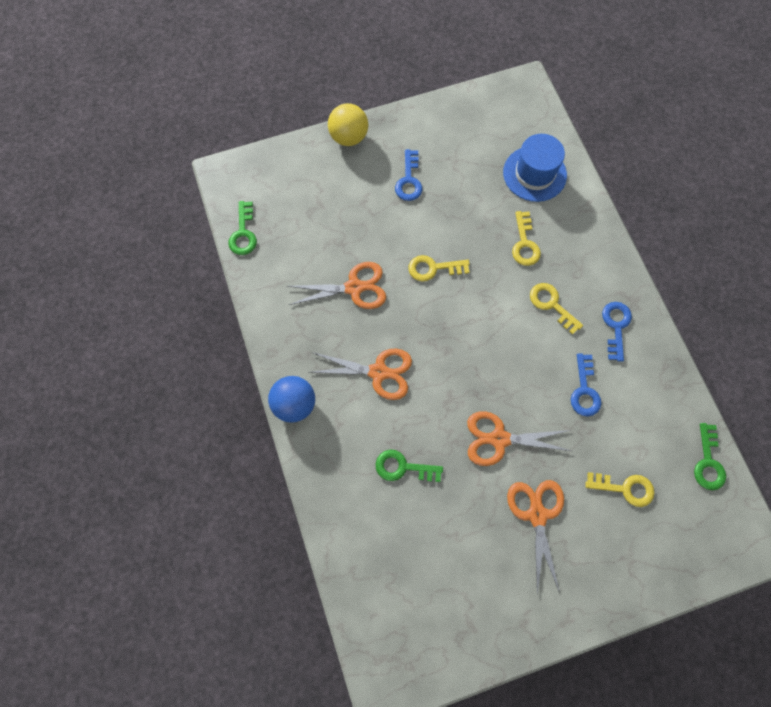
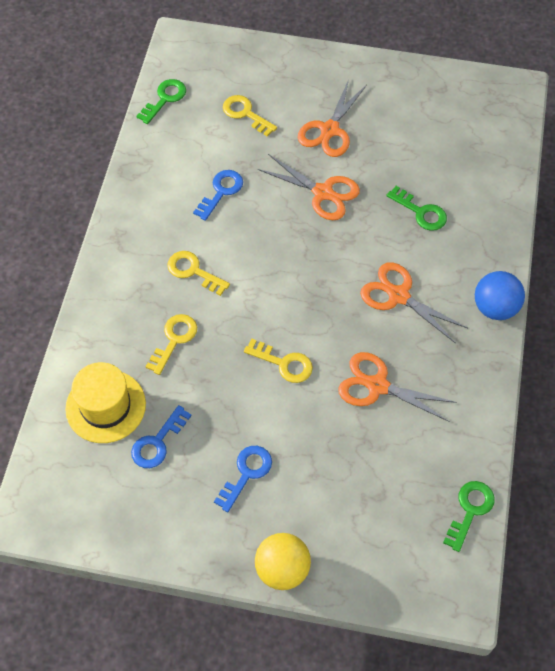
camera: 150 degrees left, 10 degrees down
(534, 174) = (105, 406): blue hat -> yellow hat
(552, 305) = (193, 271): yellow key -> yellow key turned 135 degrees clockwise
(616, 326) = (151, 225): blue key -> blue key (158, 442)

